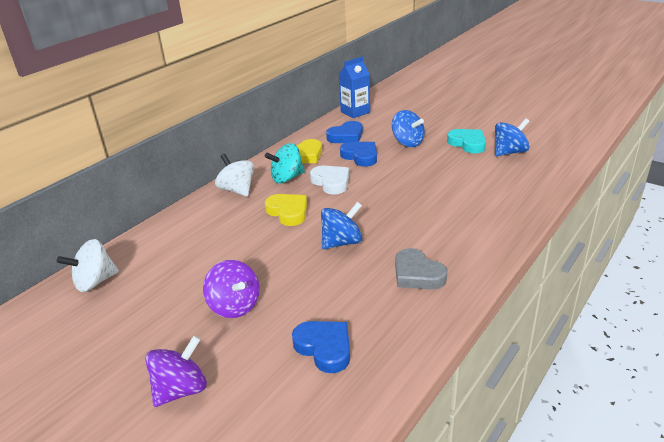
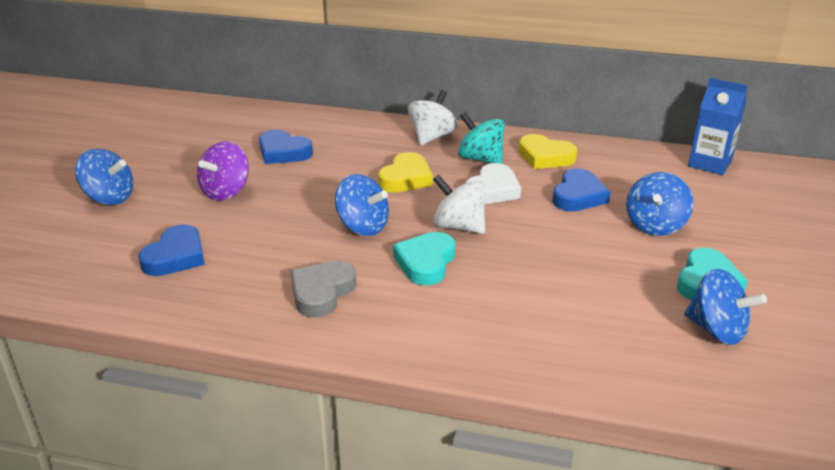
camera: 65 degrees right, 0 degrees up
(95, 282) = (238, 117): white spinning top -> white spinning top (459, 226)
(181, 390) = (109, 198): purple spinning top -> blue spinning top
(346, 136) = (626, 173): blue heart -> blue heart (283, 152)
(403, 225) = (426, 262): none -> turquoise heart

